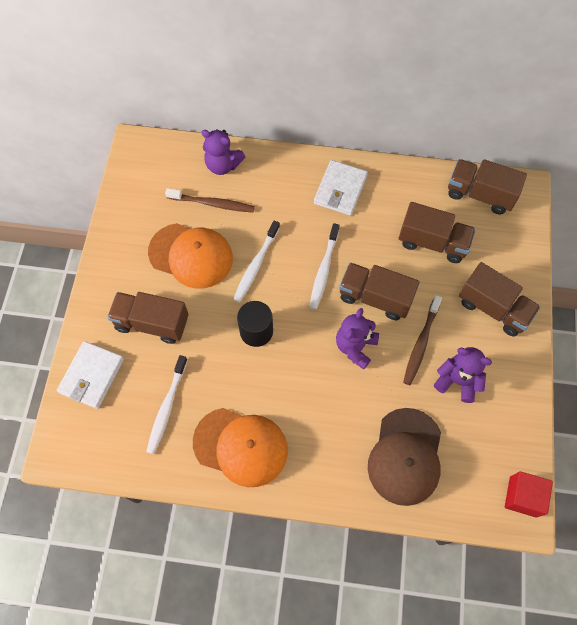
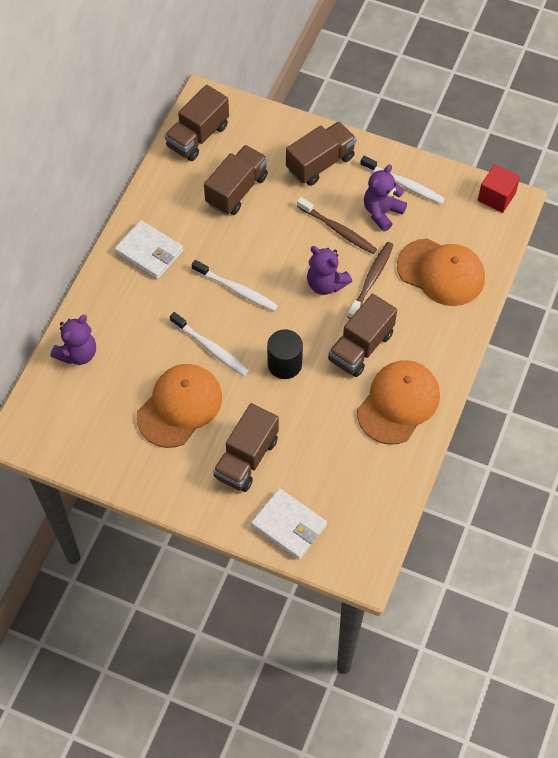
camera: 75 degrees left, 5 degrees down
(167, 407) = (342, 460): white toothbrush -> white toothbrush (403, 184)
(212, 203) = (123, 373): brown toothbrush -> brown toothbrush (371, 280)
(375, 297) = (280, 254): brown truck -> brown truck (361, 347)
(405, 456) = (441, 272): brown cap -> orange cap

